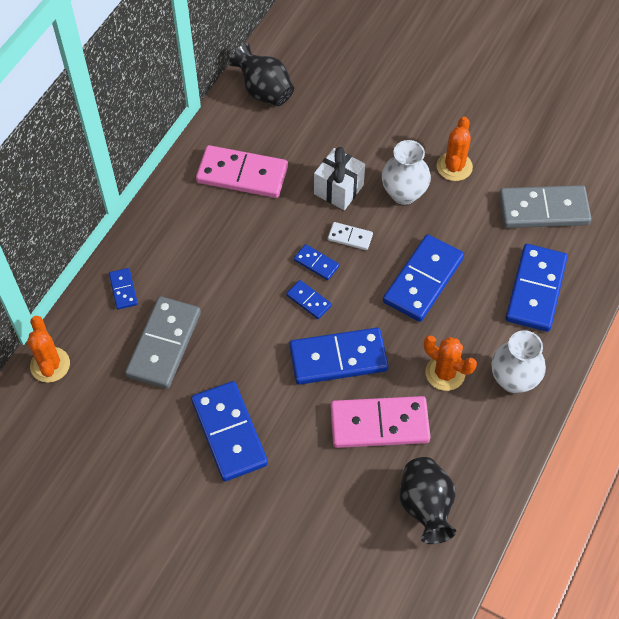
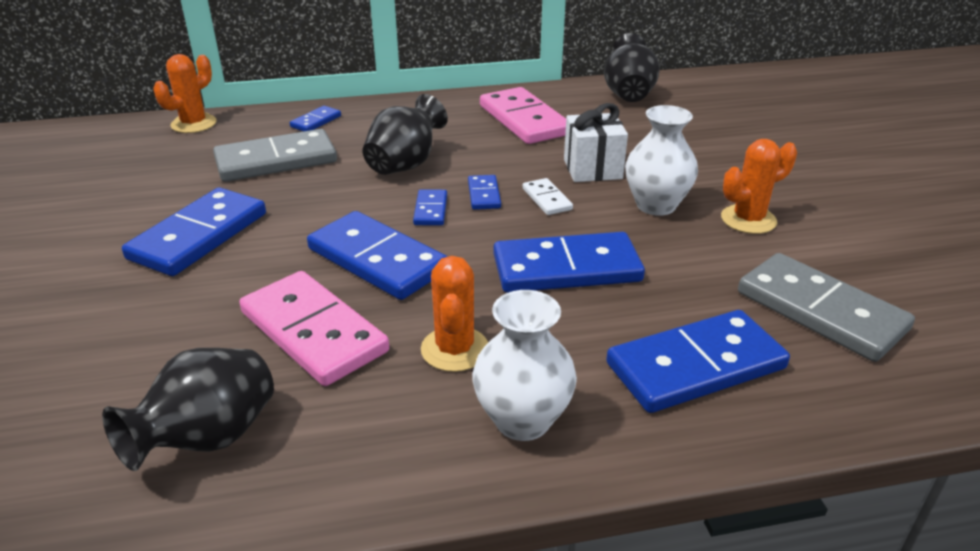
camera: 50 degrees right, 25 degrees down
(240, 278) = (405, 165): none -> black vase

